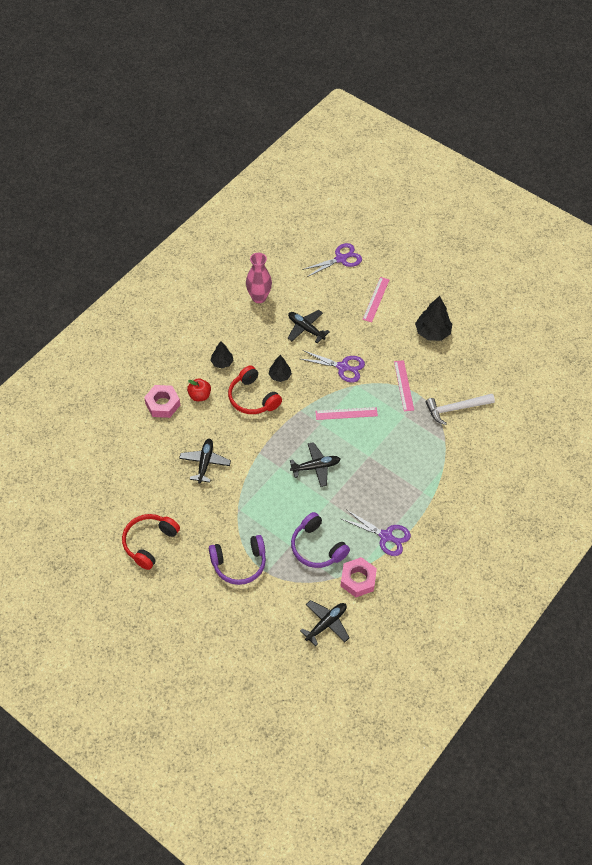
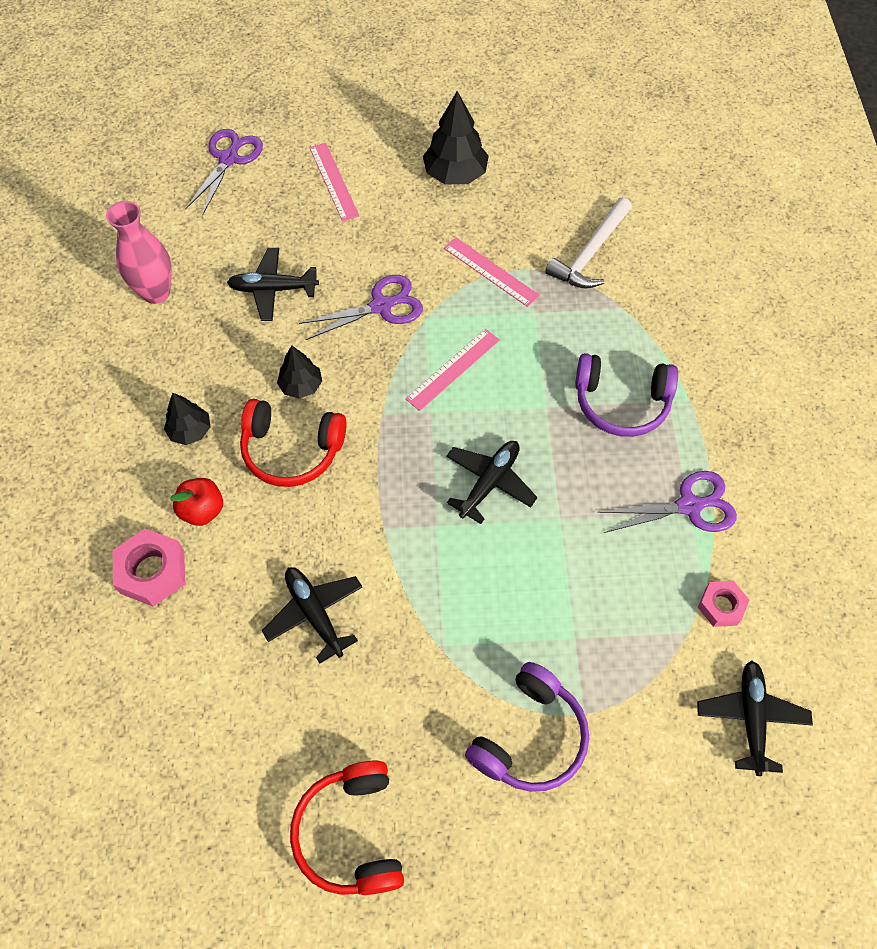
camera: 40 degrees left, 5 degrees up
(317, 547) = (615, 606): purple headphones -> purple headphones (621, 402)
(358, 580) = (721, 606): pink nut -> pink nut, size x0.63

